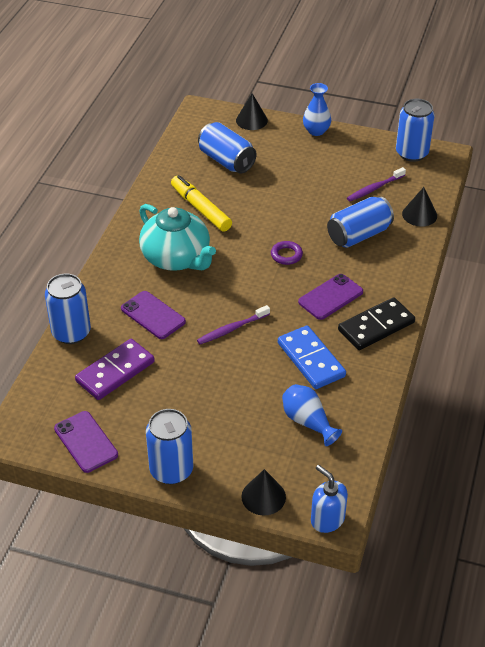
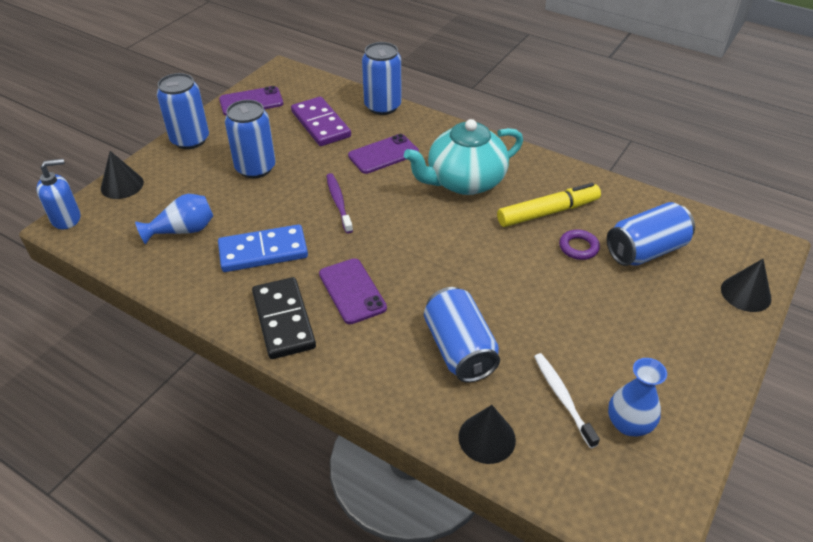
camera: 105 degrees right, 0 degrees up
(286, 255) = (441, 268): purple ring -> purple ring (578, 247)
(316, 131) = (720, 363): blue vase -> blue vase (629, 424)
(374, 188) = (562, 398): purple toothbrush -> white toothbrush
(412, 153) = (654, 480): blue can -> blue can (255, 168)

